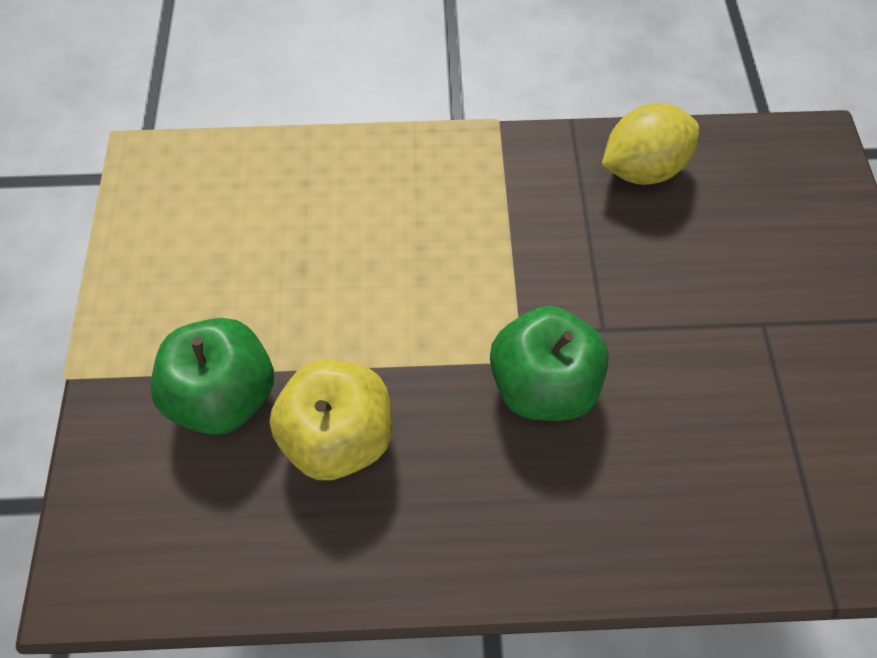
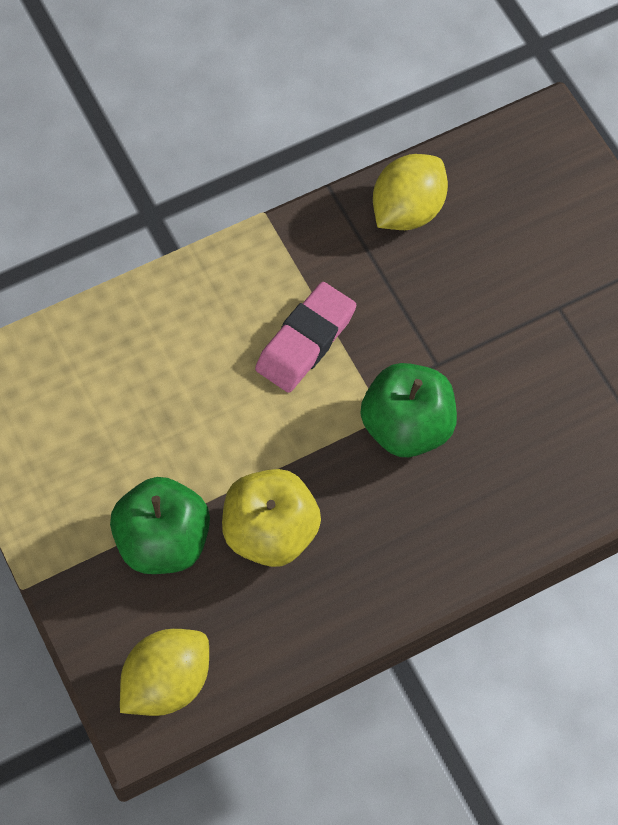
camera: 25 degrees left, 0 degrees up
(138, 553) = (167, 683): none -> yellow lemon
(478, 251) = (306, 341): none -> pink eraser

